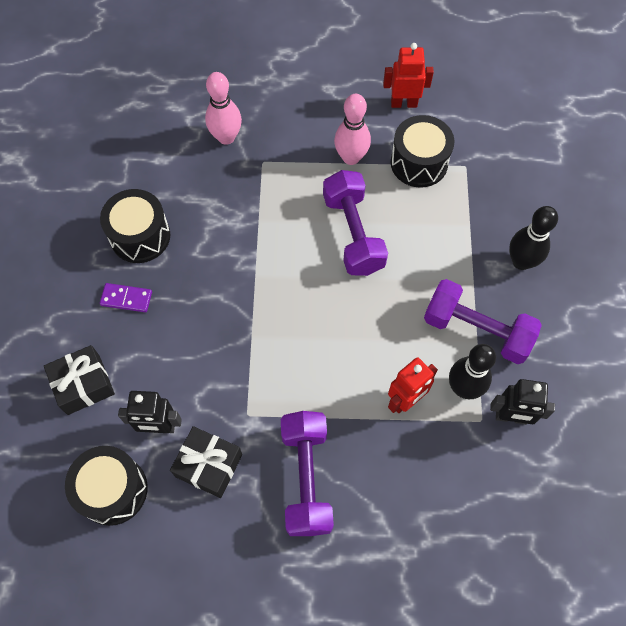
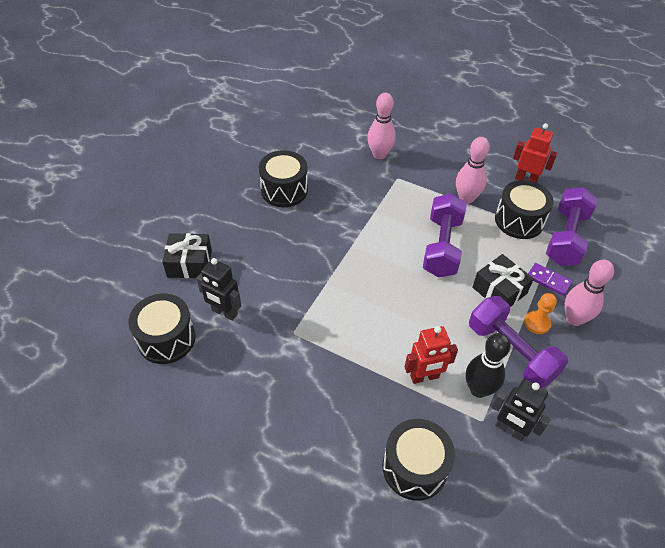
camera: 25 degrees right, 15 degrees down
(126, 299) = (251, 223): purple domino -> purple domino (548, 280)
(209, 465) = (244, 354): black gift -> black gift (499, 290)
(306, 478) = (313, 397): purple dumbbell -> purple dumbbell (566, 238)
(441, 503) = (414, 467): none -> black drum
(488, 284) = (537, 323): none -> orange pawn
(521, 261) = (574, 319): black bowling pin -> pink bowling pin

